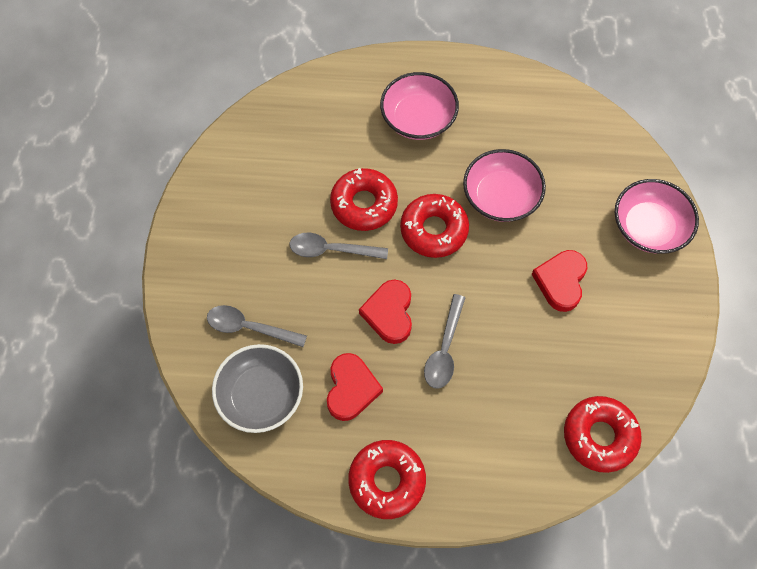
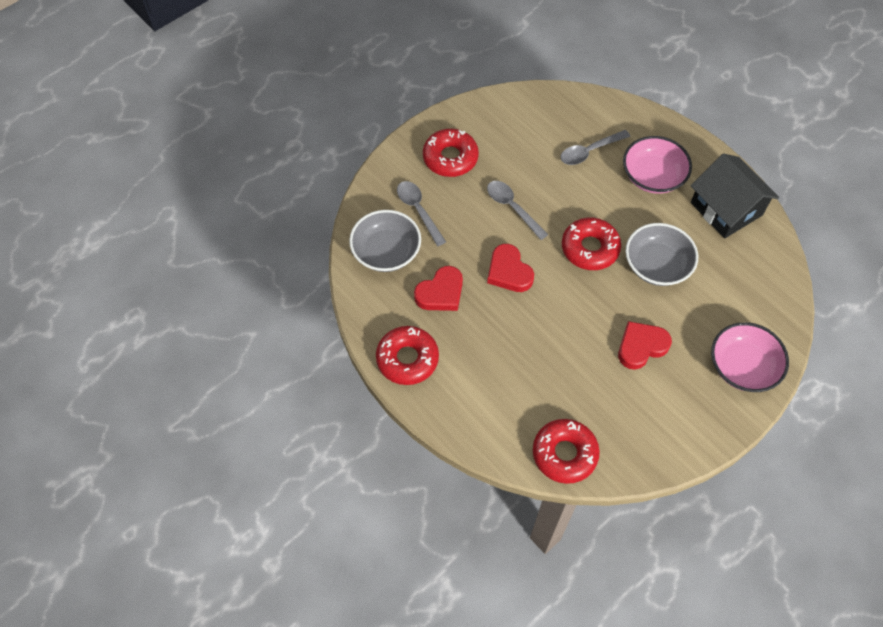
camera: 45 degrees right, 5 degrees down
(364, 204) = (561, 198): red donut -> red donut (450, 158)
(389, 313) = (509, 272): red heart -> red heart turned 75 degrees counterclockwise
(444, 349) = (521, 320): grey spoon -> grey spoon (589, 151)
(500, 197) = (657, 265): pink bowl -> grey bowl
(503, 99) = (726, 209): none -> black house

